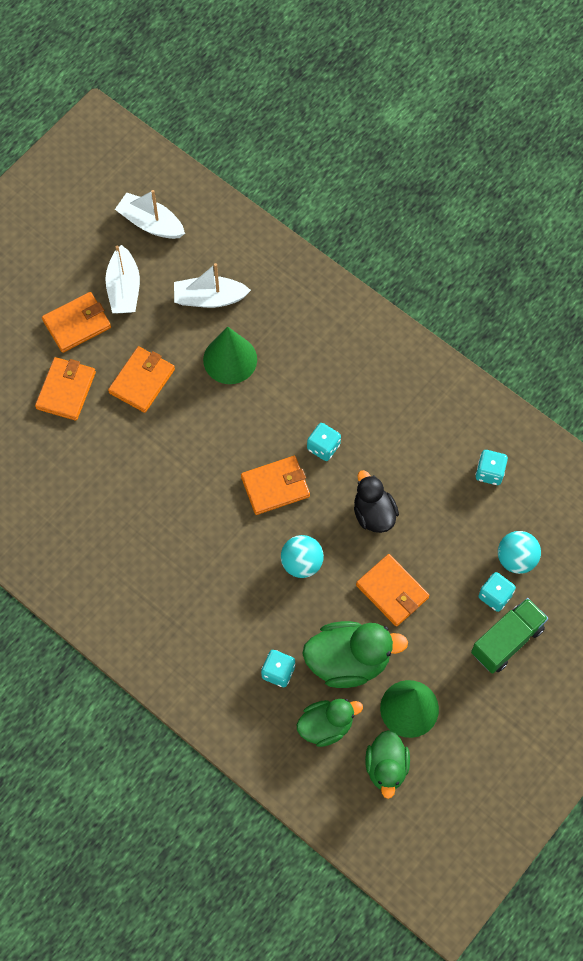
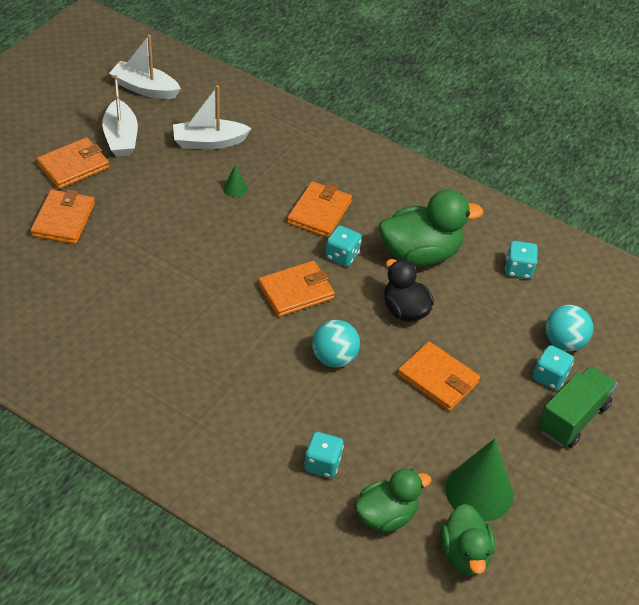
camera: 10 degrees left, 20 degrees down
(142, 381) = (144, 209): orange wallet -> orange wallet (319, 212)
(230, 359) = (235, 188): green cone -> green cone, size x0.44
(348, 661) = (401, 448): green duck -> green duck (420, 254)

